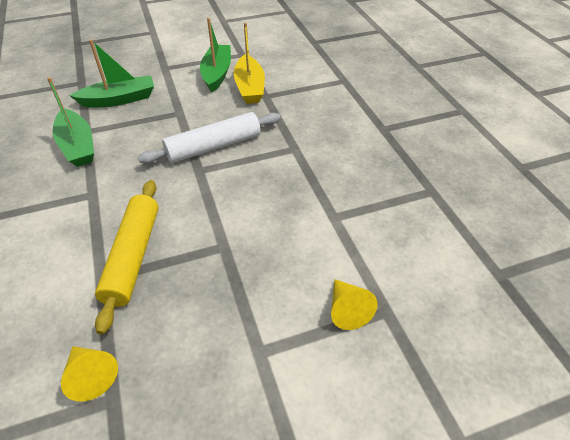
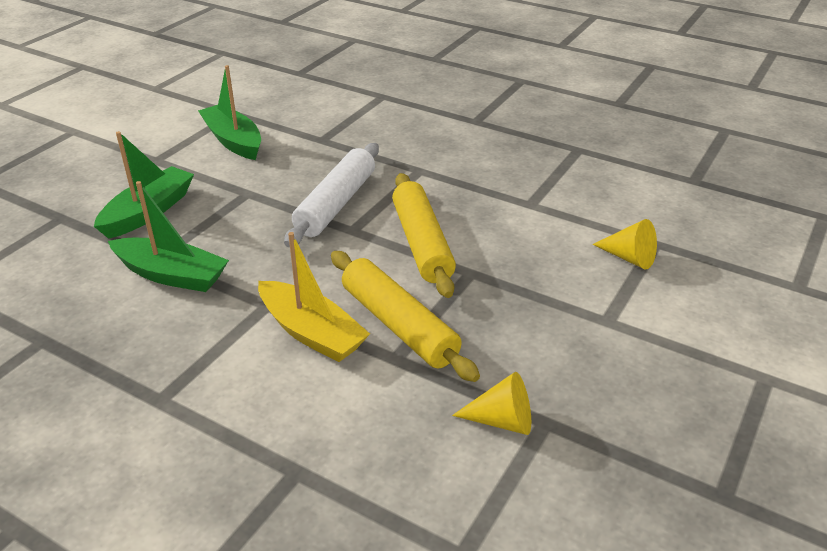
camera: 40 degrees left, 10 degrees down
(223, 205) = (422, 243): none -> yellow rolling pin
(250, 87) = (292, 139): yellow boat -> yellow boat (311, 332)

